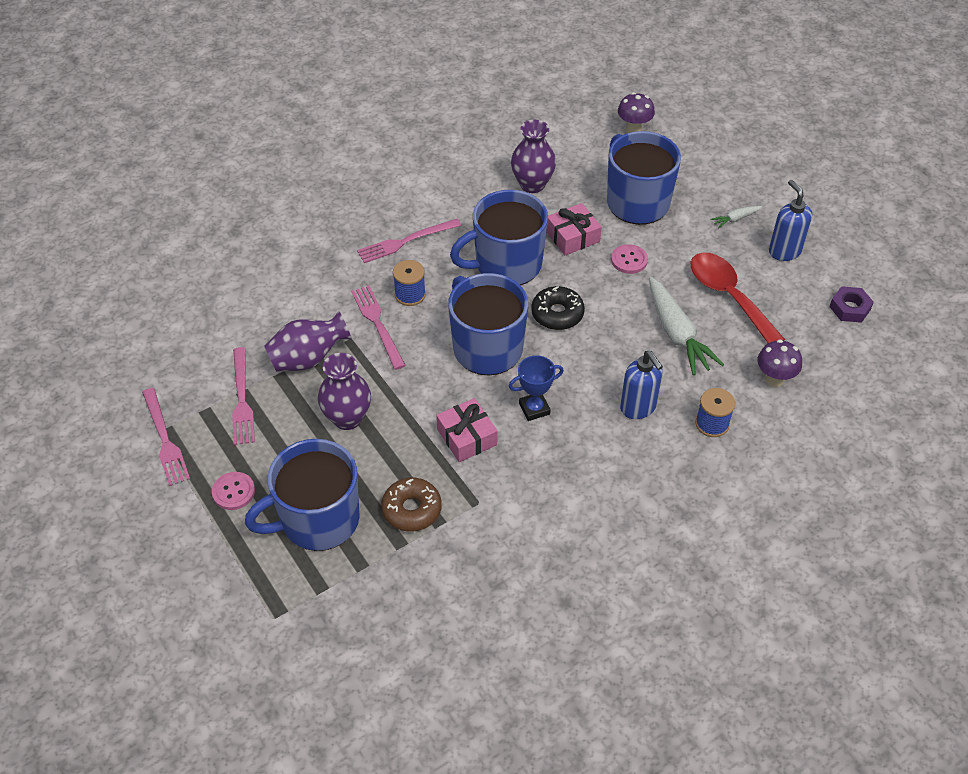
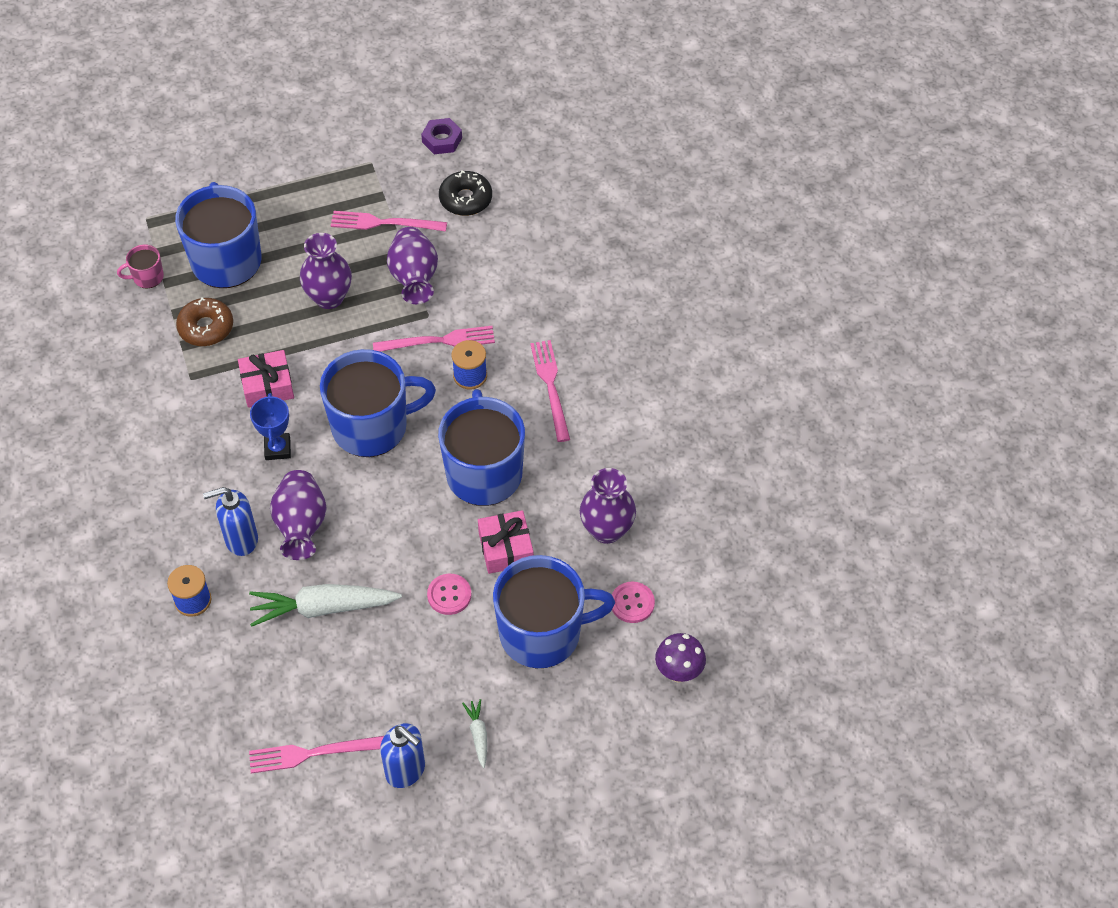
camera: 105 degrees right, 5 degrees up
(165, 439) = (360, 165): pink fork -> pink fork (313, 753)
(233, 492) = (282, 206): pink button -> pink button (632, 603)
(358, 586) = (147, 277): none -> pink mug
(557, 314) = (394, 501): black donut -> black donut (465, 199)
(607, 369) = (301, 526): none -> purple vase
(728, 296) = (358, 680): red spoon -> none
(774, 379) = (223, 682): purple mushroom -> none
(784, 251) = (406, 770): blue soap dispenser -> blue soap dispenser turned 45 degrees clockwise
(850, 308) = (291, 807): purple nut -> purple nut (442, 140)

